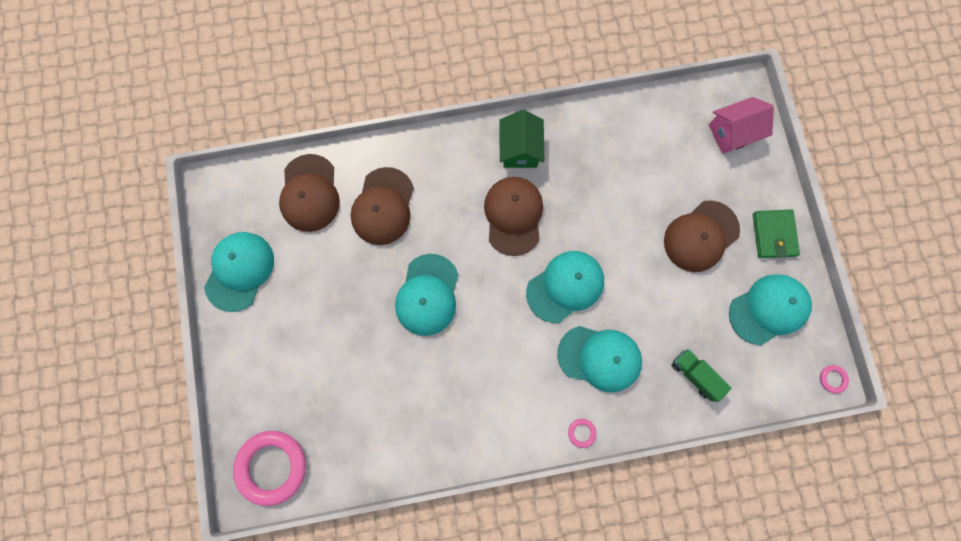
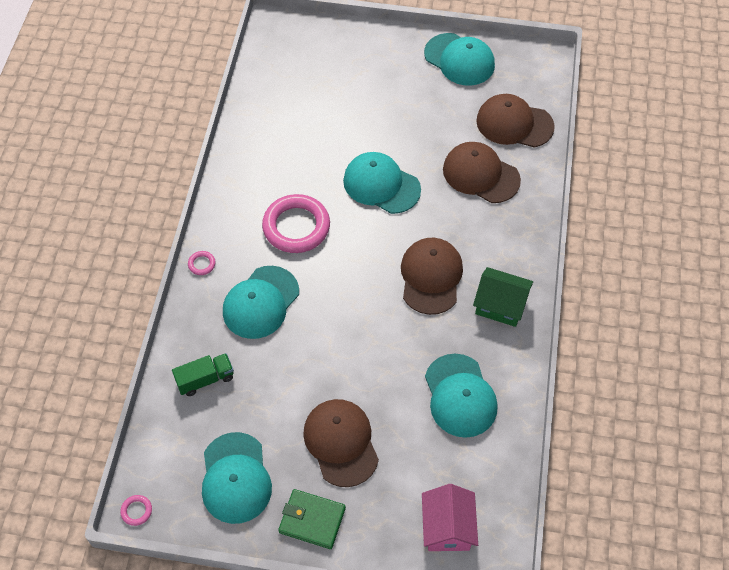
camera: 110 degrees right, 20 degrees down
(272, 466) = (286, 45): pink ring -> pink ring (296, 227)
(513, 216) = (431, 277): brown cap -> brown cap turned 105 degrees counterclockwise
(565, 286) = (341, 297): turquoise cap -> turquoise cap (460, 396)

